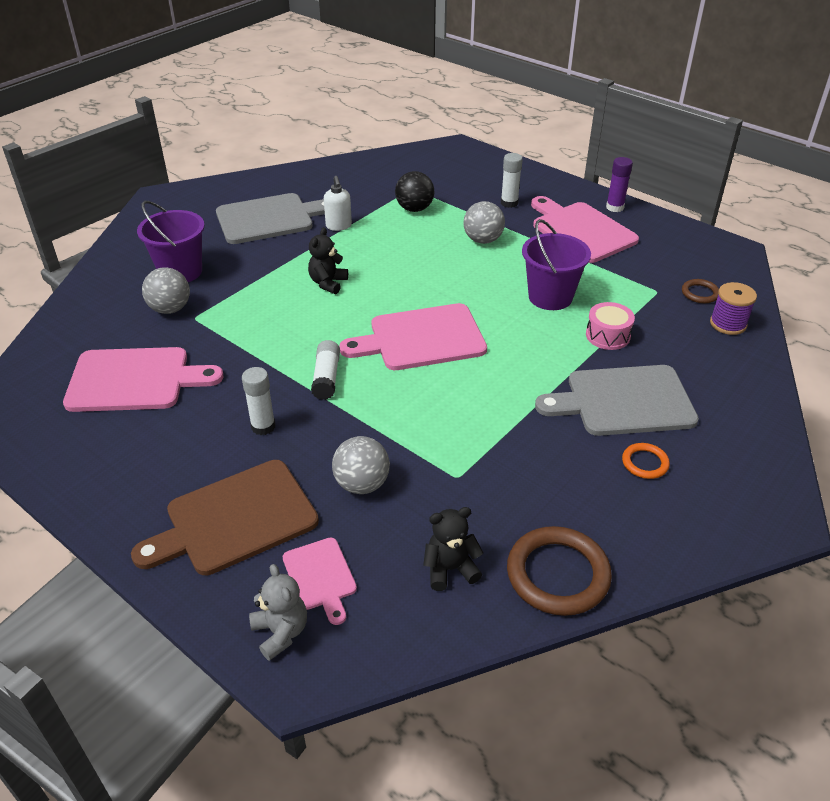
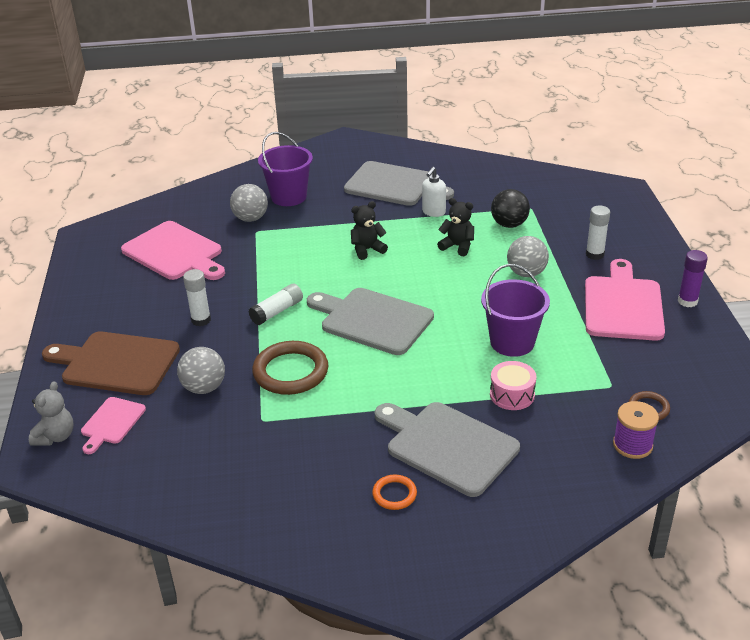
camera: 45 degrees right, 5 degrees down
(421, 338) = (372, 320): pink cutting board -> grey cutting board
(450, 569) = (179, 468): black teddy bear -> black teddy bear (457, 246)
(558, 574) = (231, 516): brown ring -> brown ring (290, 372)

